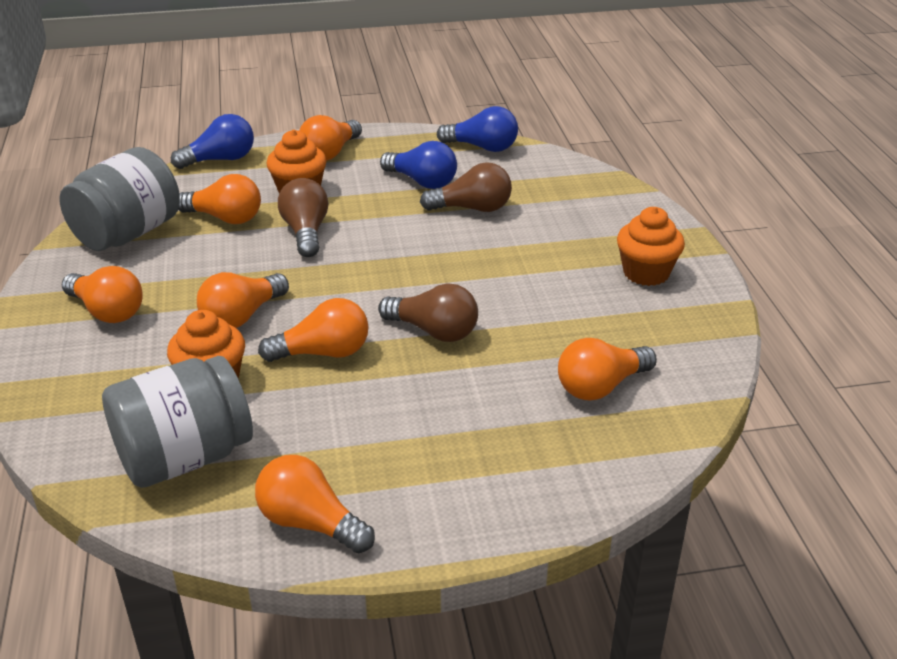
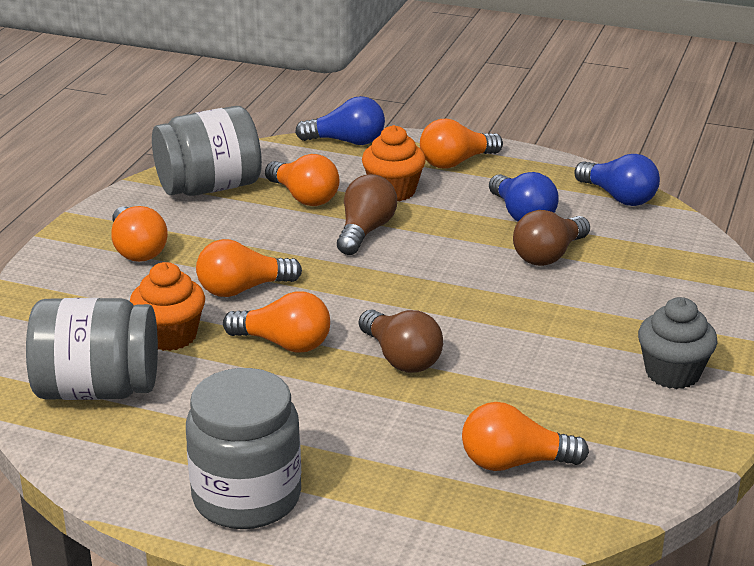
camera: 30 degrees right, 5 degrees down
(310, 523) = (149, 478): orange light bulb -> none
(414, 504) = (247, 497): none -> grey jar
(472, 208) = (548, 255): brown light bulb -> brown light bulb turned 105 degrees clockwise
(646, 273) = (672, 373): orange cupcake -> grey cupcake

